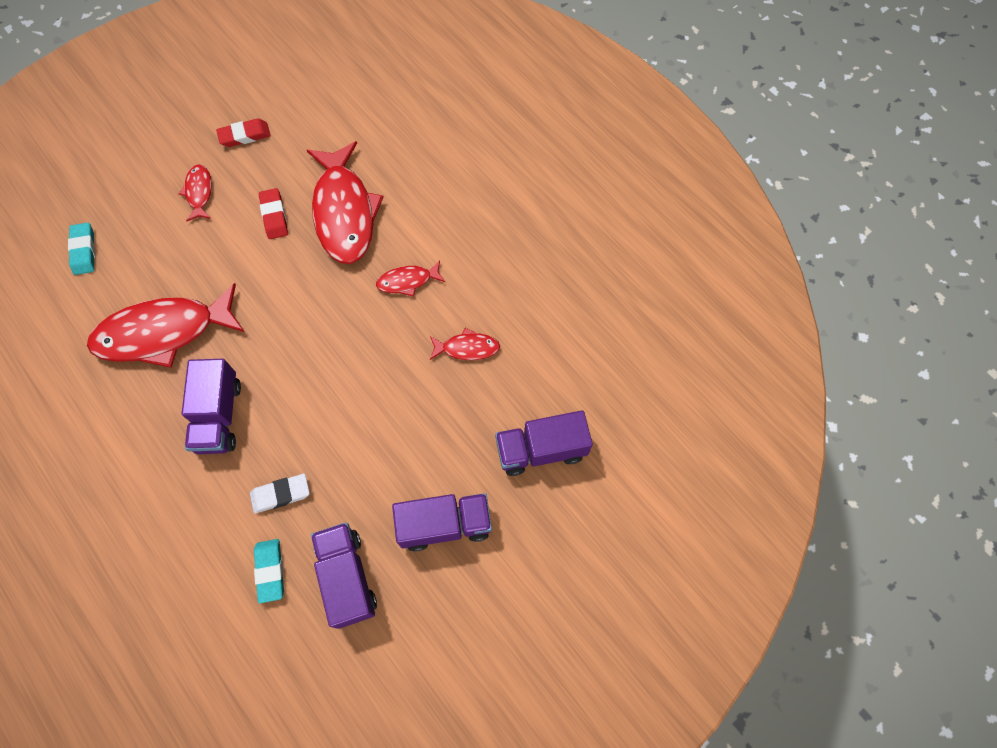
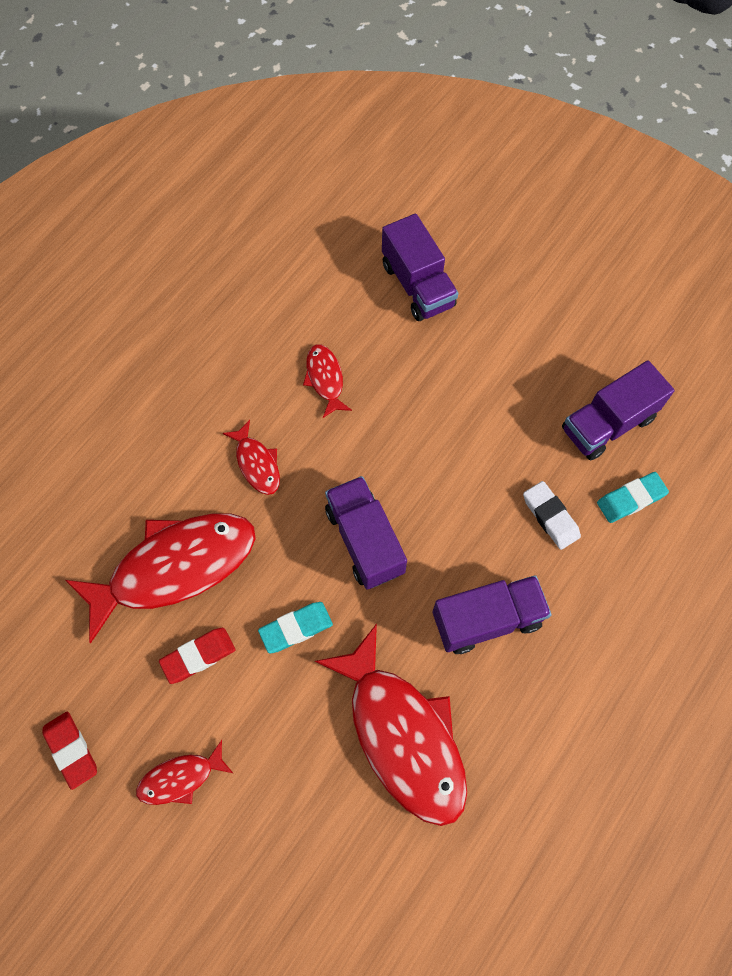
camera: 105 degrees left, 0 degrees up
(84, 251) = (311, 911): turquoise eraser -> turquoise eraser (296, 628)
(445, 524) = (522, 351): purple truck -> purple truck (364, 540)

